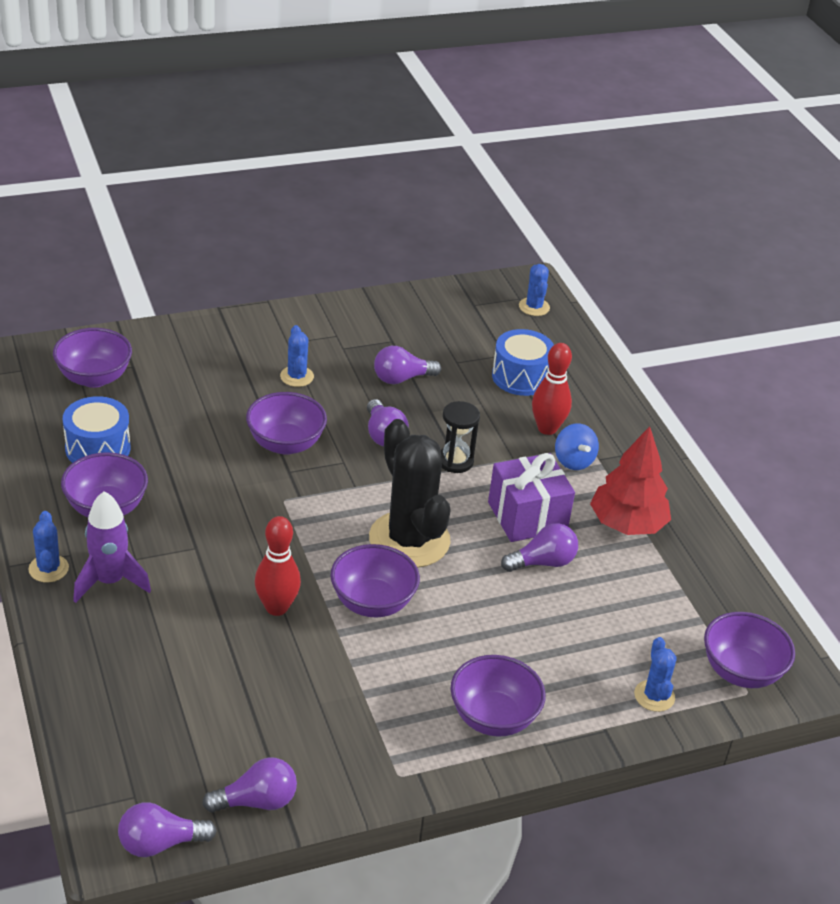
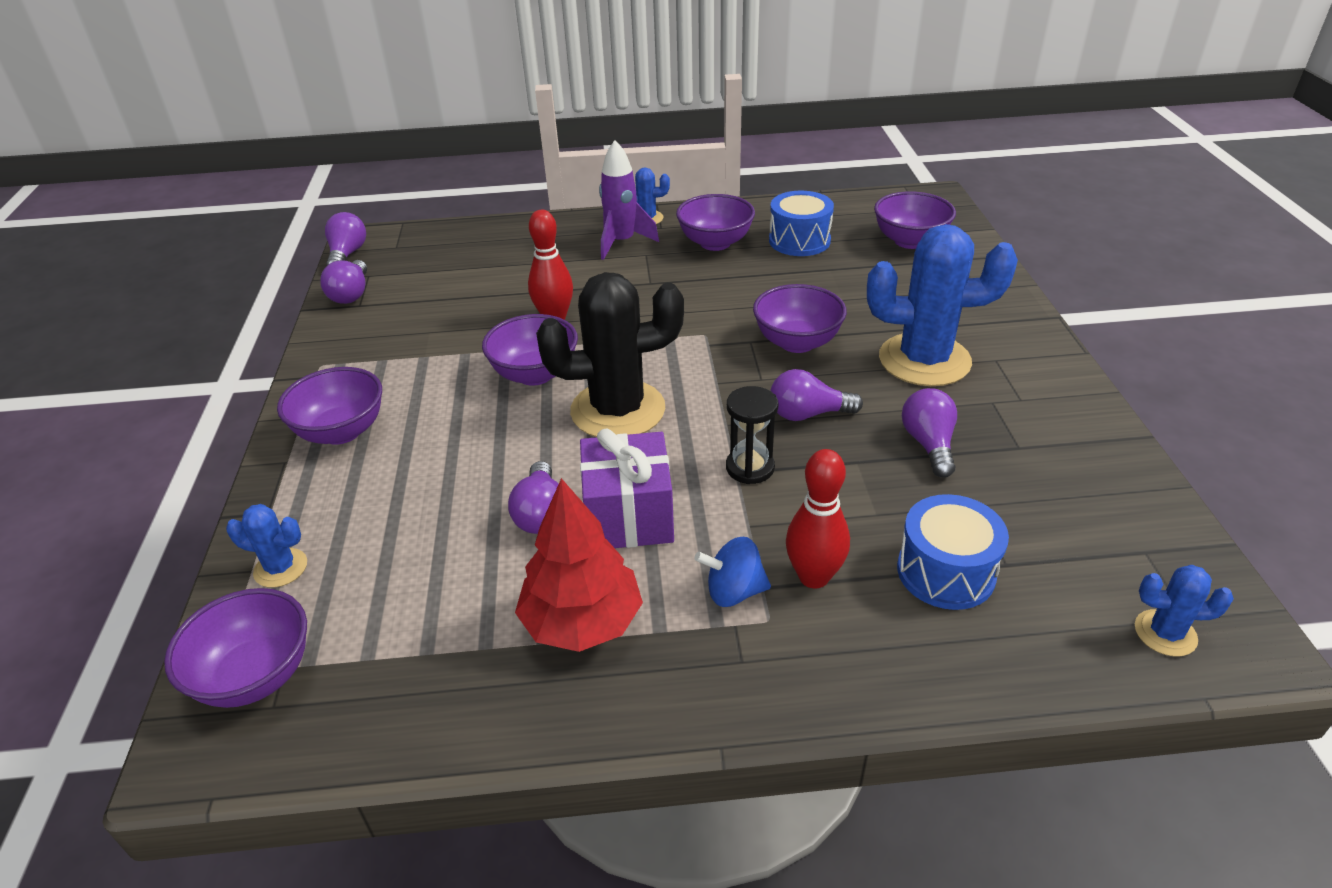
camera: 110 degrees right, 0 degrees up
(297, 376) = (924, 360): blue cactus -> blue cactus, size x2.17

